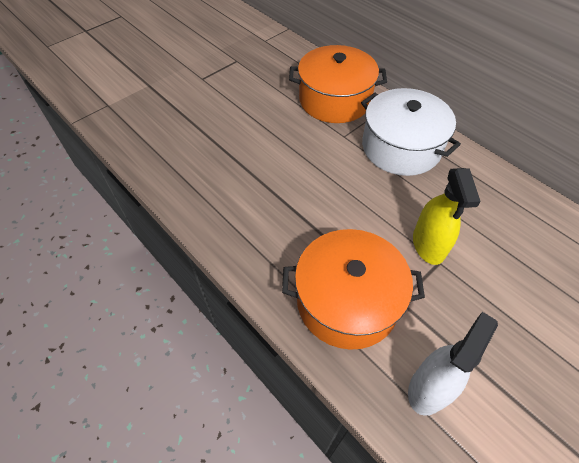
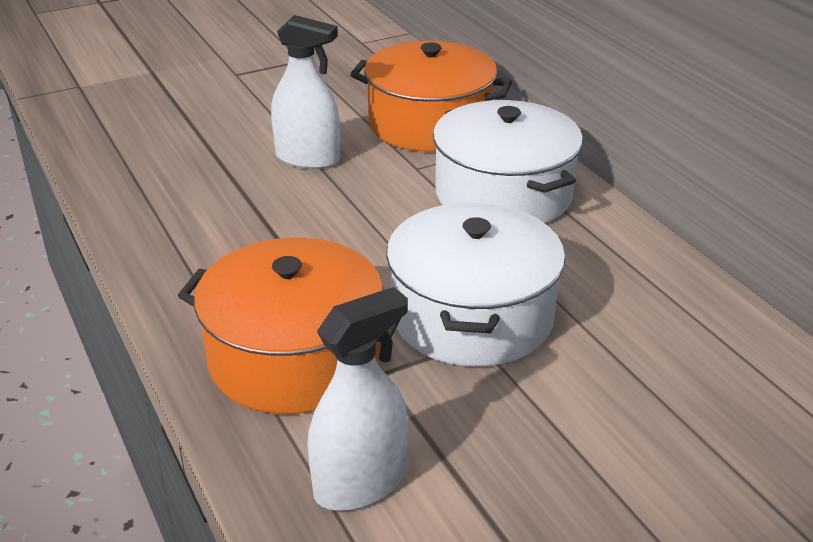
camera: 15 degrees right, 20 degrees down
(278, 140) = (308, 158): none -> white spray bottle
(428, 245) = (472, 316): yellow spray bottle -> white pot

